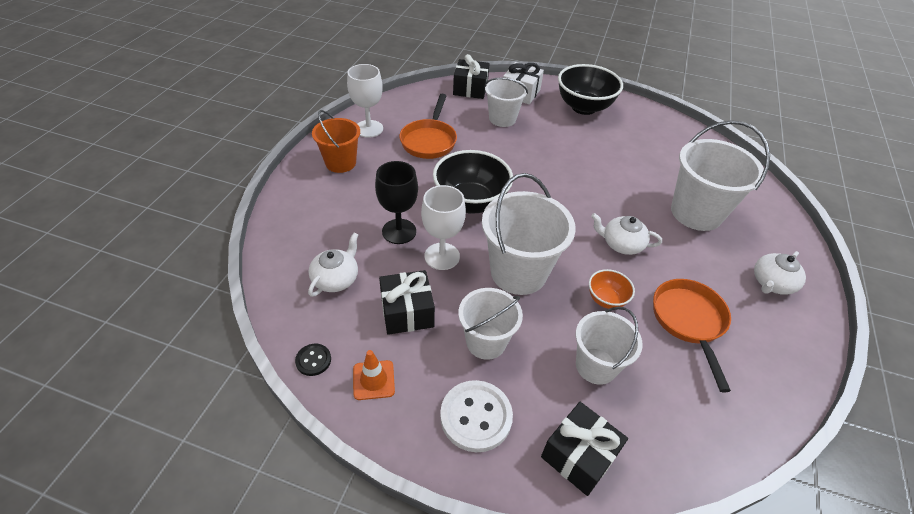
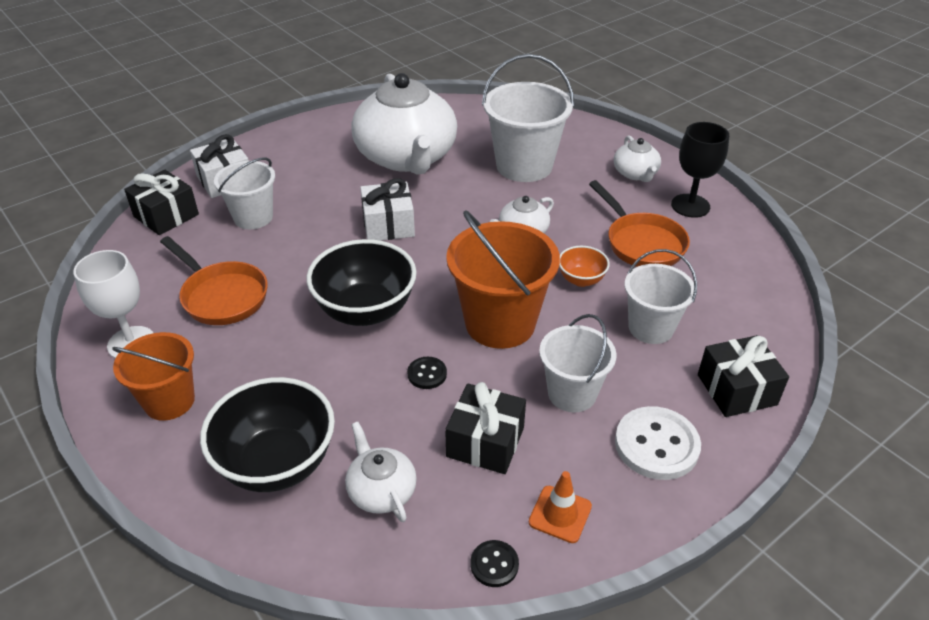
camera: 55 degrees left, 5 degrees down
(399, 231) = (354, 395): black goblet -> black goblet (690, 206)
(442, 256) = (427, 374): white goblet -> black button
(518, 272) = (500, 323): white bucket -> orange bucket
(556, 175) = (388, 225): none -> white gift
(583, 107) = (305, 150): black bowl -> black bowl (277, 463)
(631, 151) = (406, 157): none -> white teapot
(689, 321) = (642, 243): orange pan -> orange pan turned 150 degrees counterclockwise

